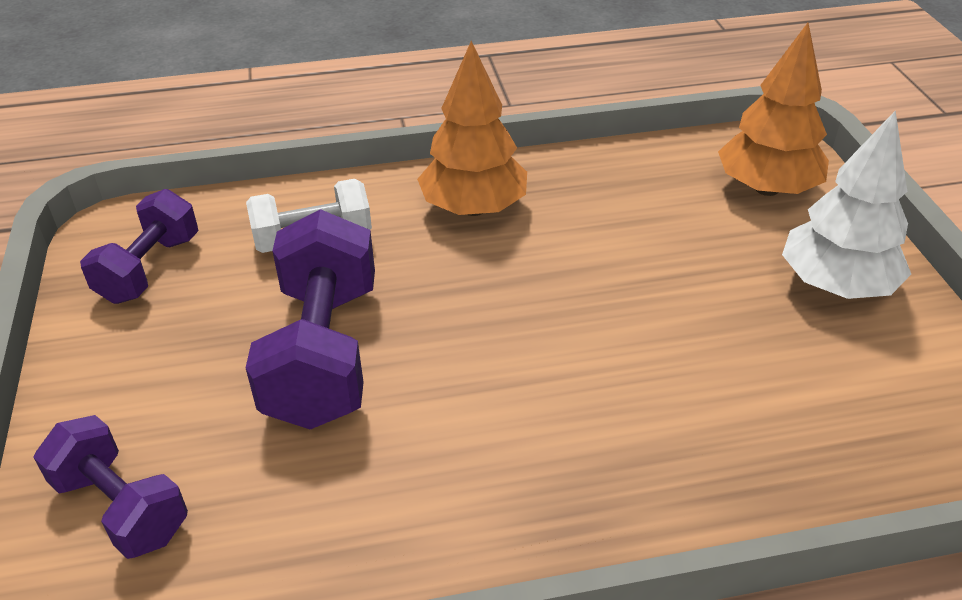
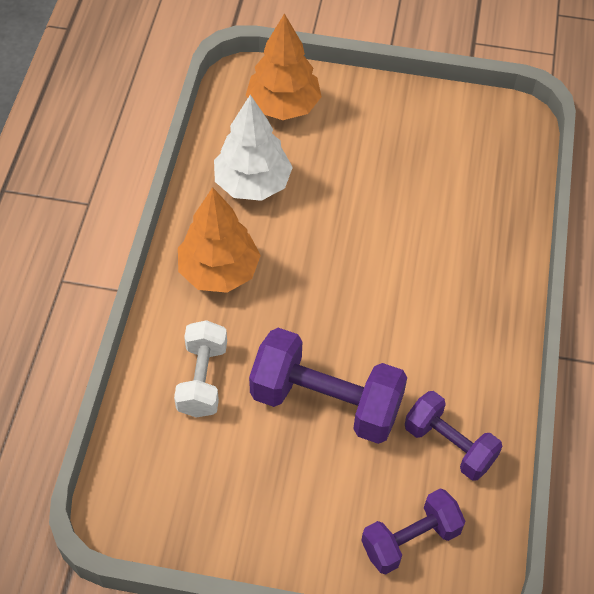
camera: 70 degrees left, 15 degrees up
(149, 269) = (184, 494): purple dumbbell -> purple dumbbell (449, 445)
(835, 285) = (386, 122): white tree -> white tree (252, 184)

